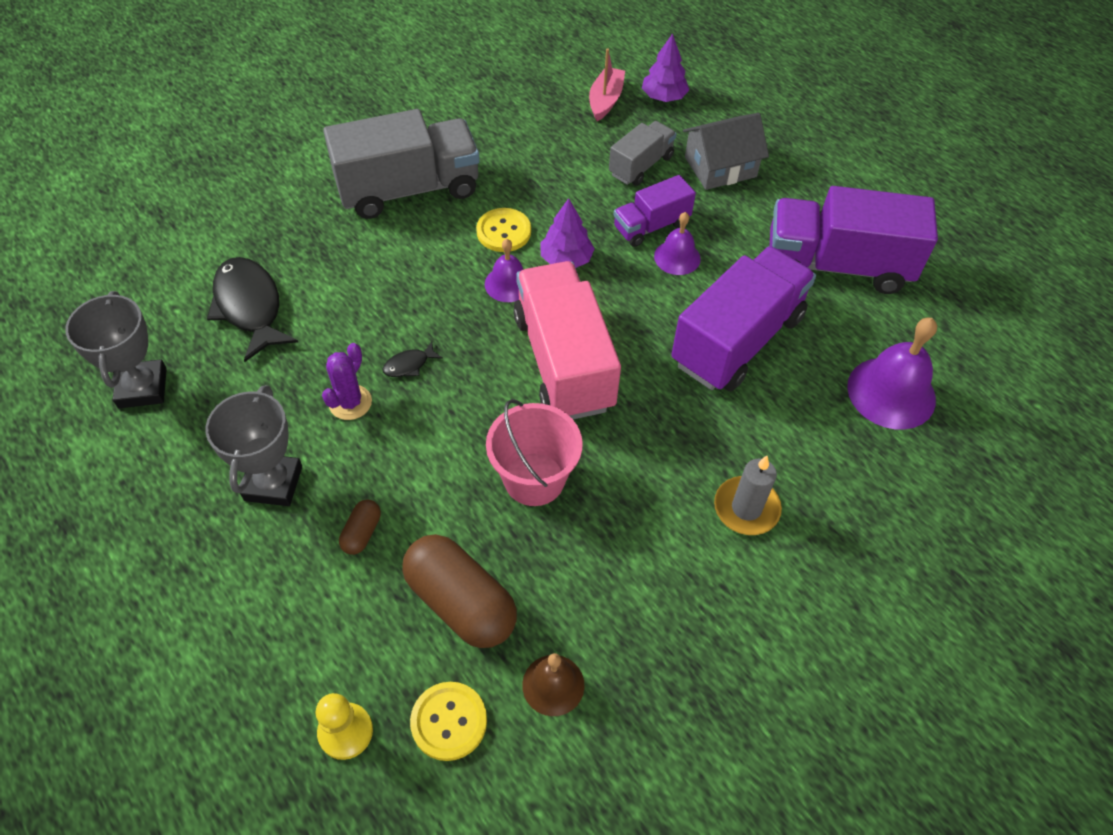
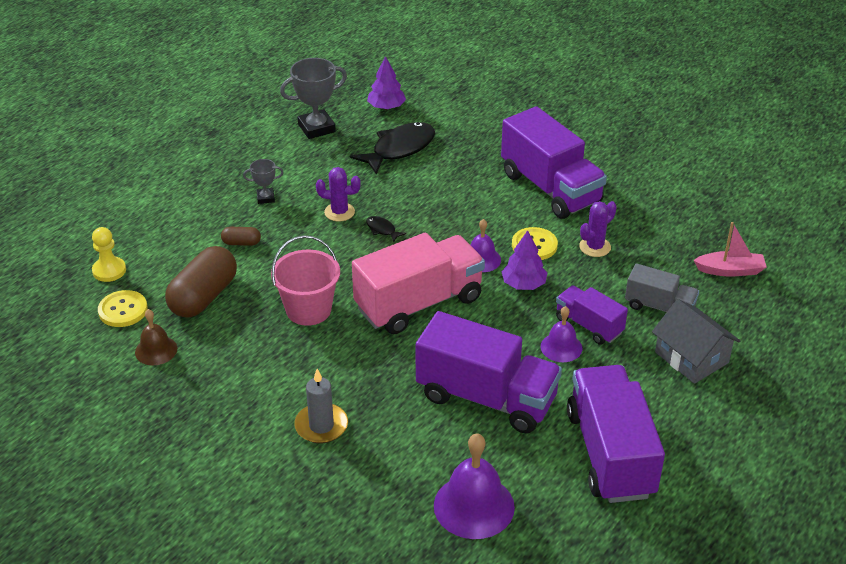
camera: 75 degrees right, 15 degrees down
(273, 483) = (265, 198): grey trophy -> grey trophy, size x0.54
(408, 189) = (550, 188): grey truck -> purple truck
(528, 184) = (595, 247): none -> purple cactus
(663, 97) = (762, 305): purple tree -> purple tree (386, 107)

